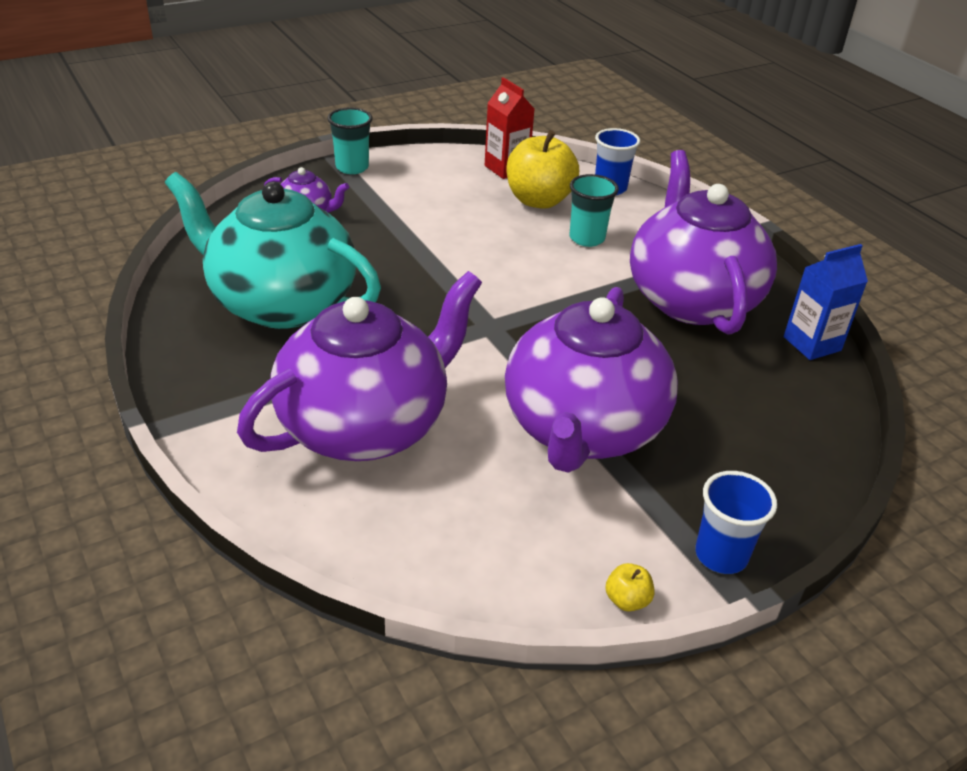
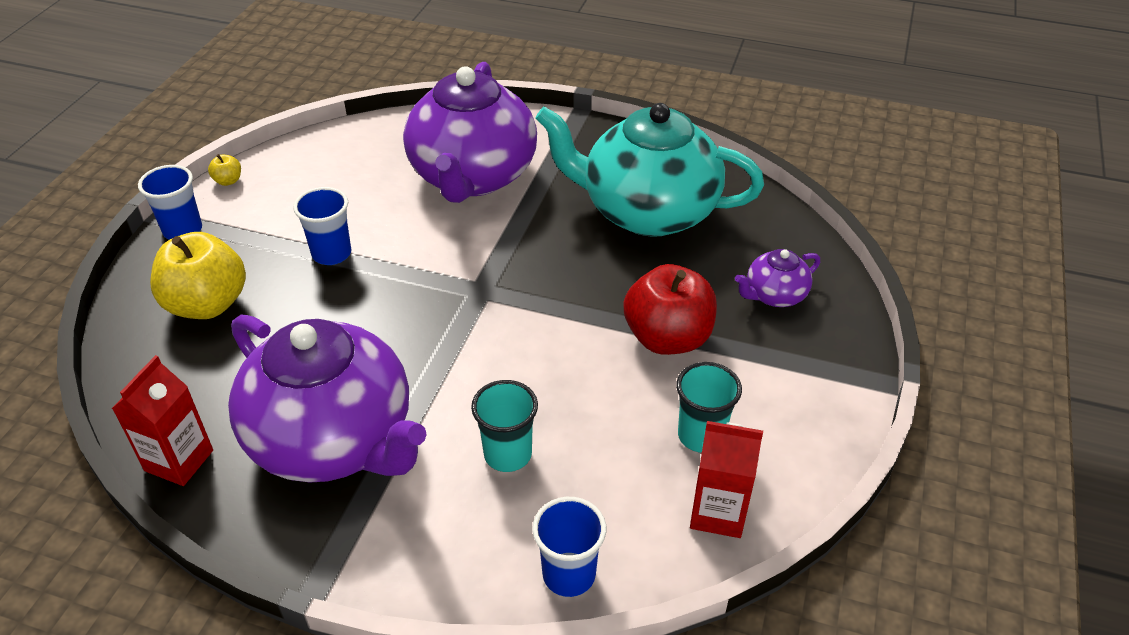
camera: 140 degrees right, 5 degrees up
(281, 303) = (647, 211): turquoise teapot -> turquoise teapot turned 150 degrees counterclockwise
(352, 167) = (847, 382): turquoise cup -> turquoise cup (701, 436)
(410, 232) = (667, 338): none -> red apple
(539, 200) = (618, 480): yellow apple -> yellow apple (207, 304)
(582, 429) = (331, 254): purple teapot -> blue cup
(812, 344) = (179, 460): blue carton -> red carton

